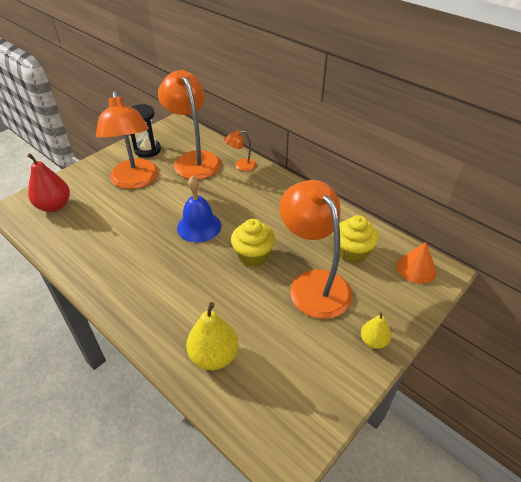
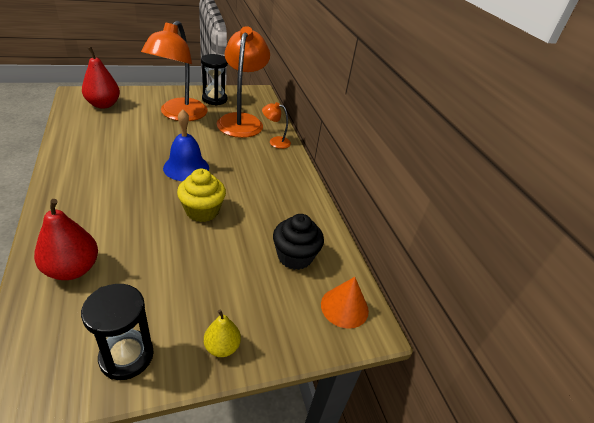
camera: 25 degrees right, 5 degrees down
(214, 356) = (72, 269): yellow pear -> red pear
(313, 283) = (226, 262): orange lamp -> none
(323, 386) = (126, 356): none -> black hourglass
(352, 252) = (295, 256): yellow cupcake -> black cupcake

